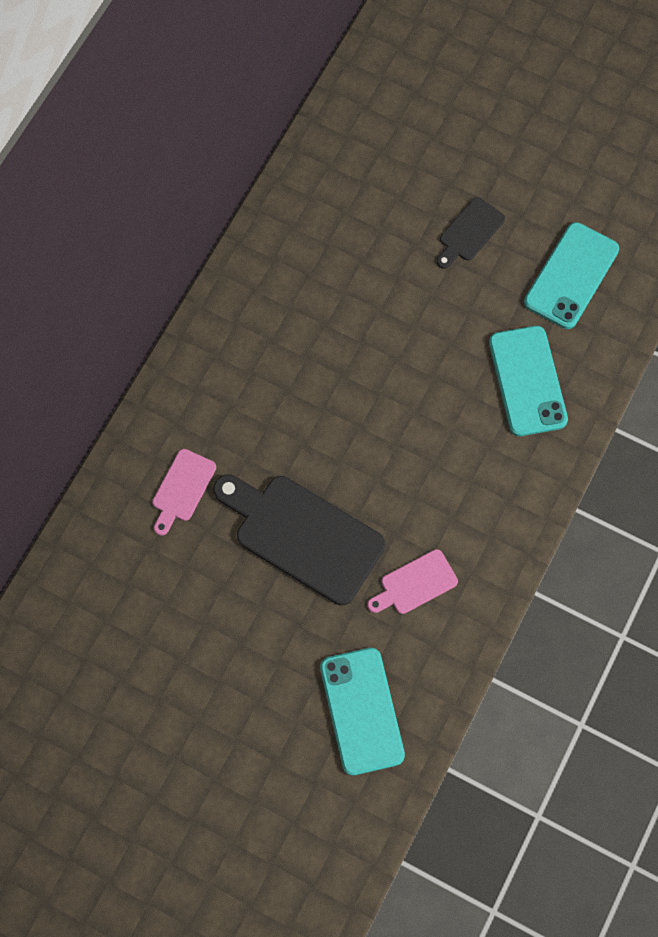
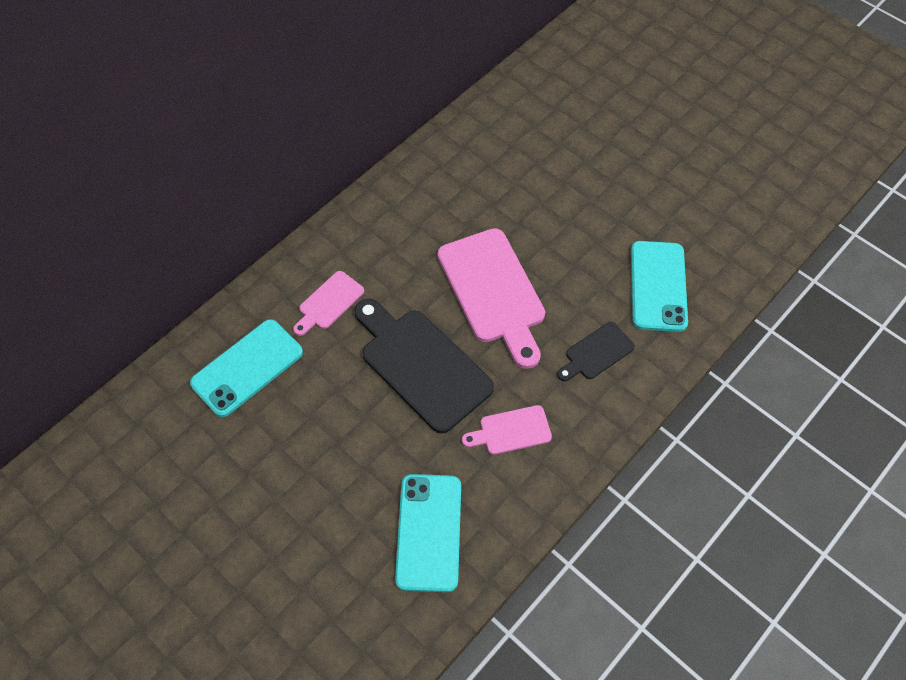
camera: 15 degrees right, 10 degrees down
(355, 431) = (493, 291): none -> pink cutting board
(469, 232) = (635, 162): black cutting board -> black cutting board (596, 353)
(571, 276) = (716, 213): turquoise phone -> turquoise phone (247, 367)

